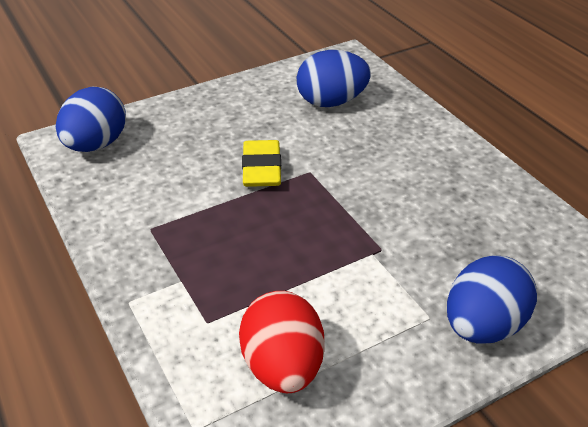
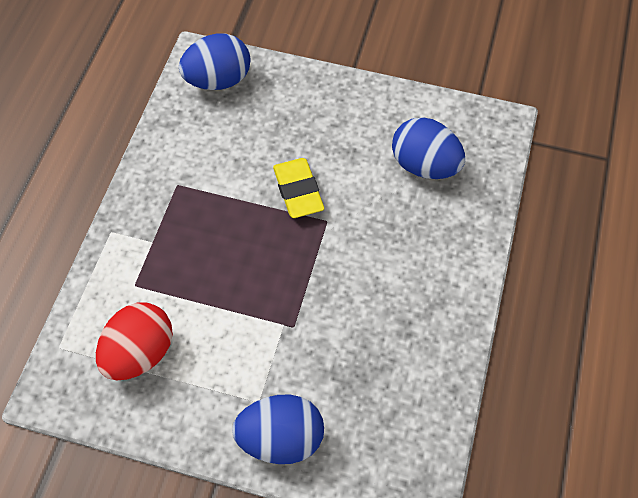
camera: 45 degrees right, 20 degrees up
(262, 169) = (298, 191): yellow eraser -> yellow eraser turned 60 degrees counterclockwise

